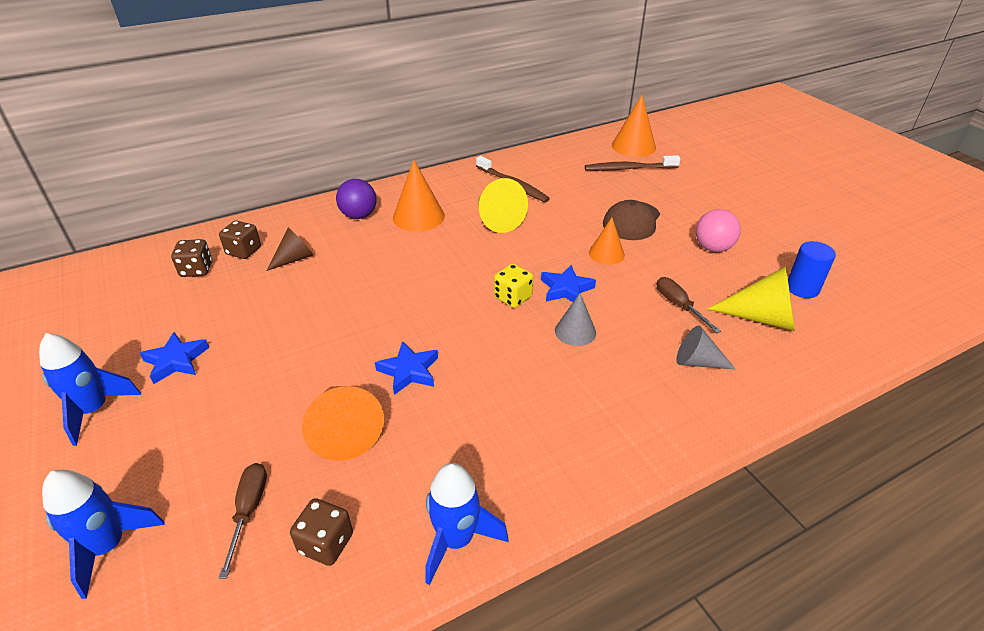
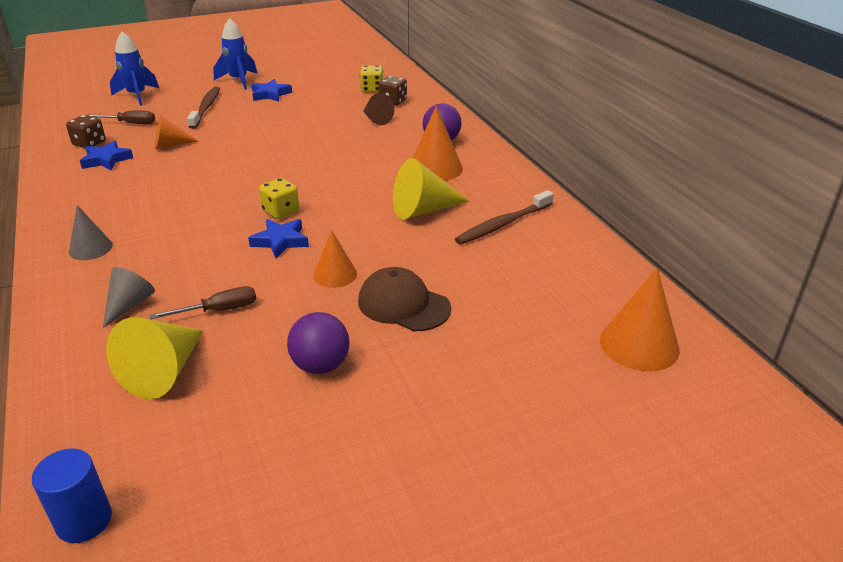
camera: 95 degrees right, 5 degrees down
(196, 270) = (372, 89): brown dice -> yellow dice
(344, 430) = (170, 145): orange cone -> orange cone, size x0.64
(409, 371) = (212, 165): blue star -> blue star (106, 160)
(456, 540) = (54, 179): blue rocket -> none
(575, 331) = (215, 240): grey cone -> grey cone (90, 248)
(629, 168) = (555, 326): brown toothbrush -> brown toothbrush (206, 108)
(712, 248) = (321, 365): pink ball -> purple ball
(802, 288) = (198, 430): blue cylinder -> blue cylinder (84, 520)

